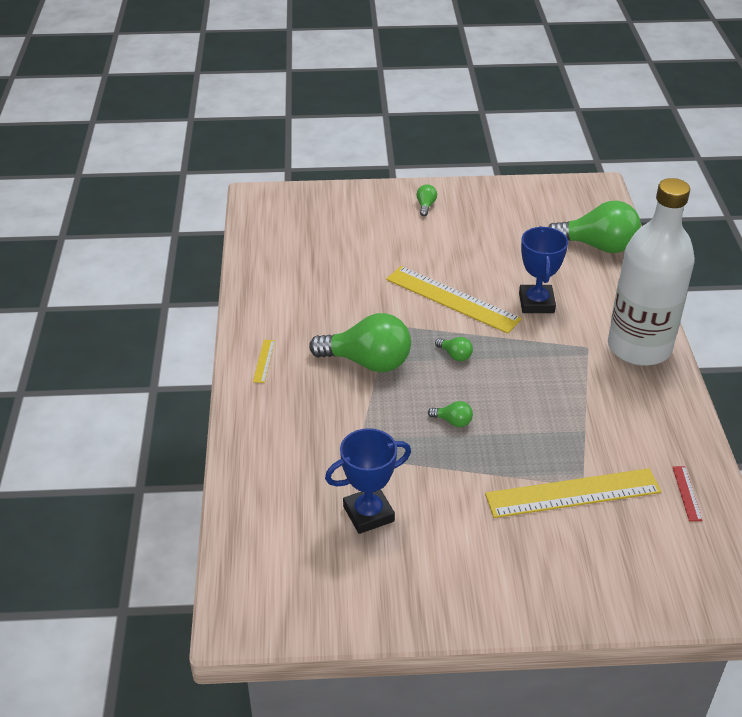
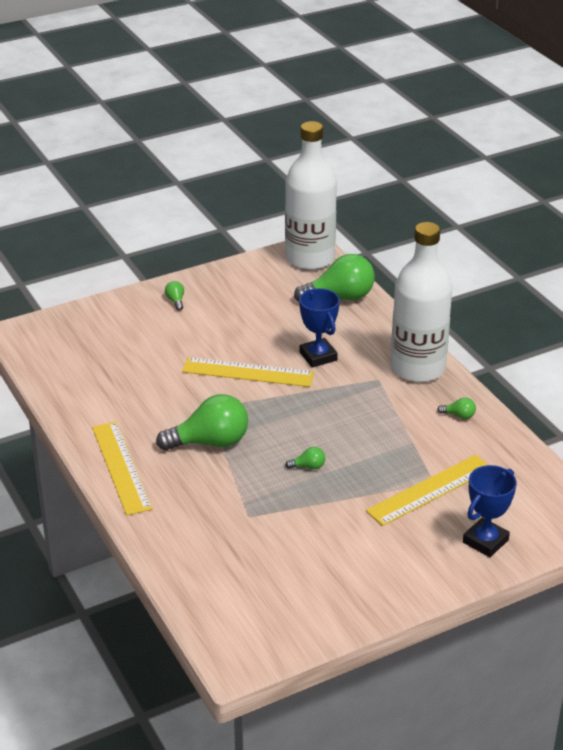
camera: 25 degrees left, 5 degrees down
(264, 361) = (121, 467): yellow ruler -> yellow ruler, size x2.43
(368, 514) = (286, 554): blue trophy -> blue trophy (485, 541)
(455, 355) = (278, 416): green light bulb -> green light bulb (459, 415)
(589, 197) = (310, 258): none -> white bottle
(687, 493) = (511, 463): red ruler -> none

